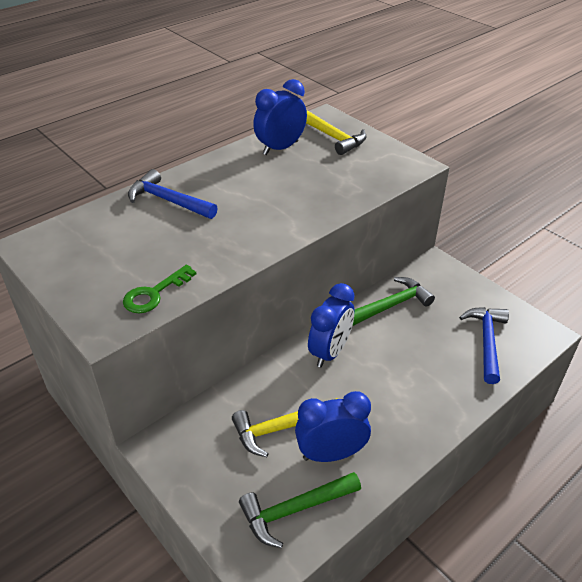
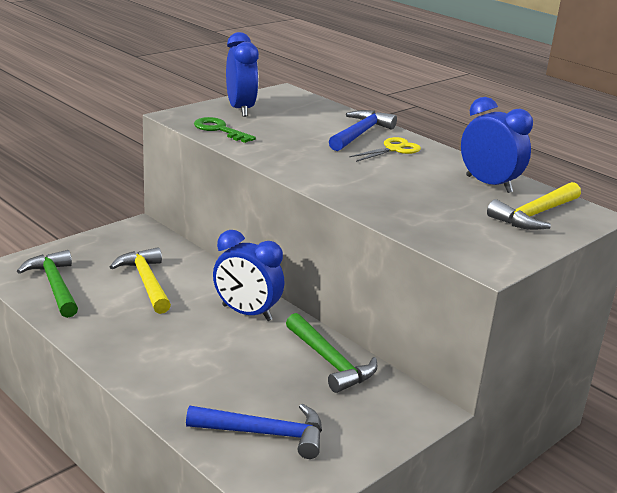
camera: 85 degrees right, 15 degrees down
(208, 185) = (393, 149): none -> yellow scissors
(331, 454) = (109, 306): blue clock -> blue clock (240, 109)

